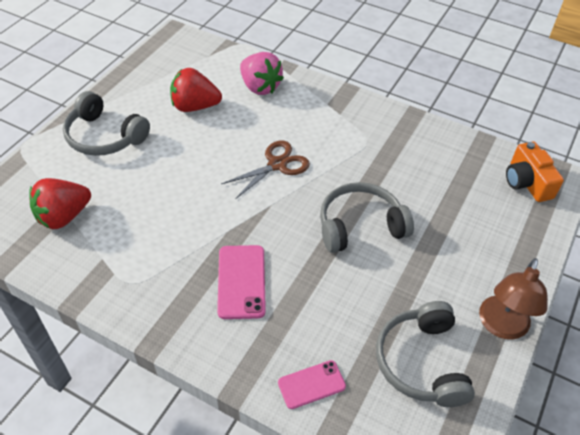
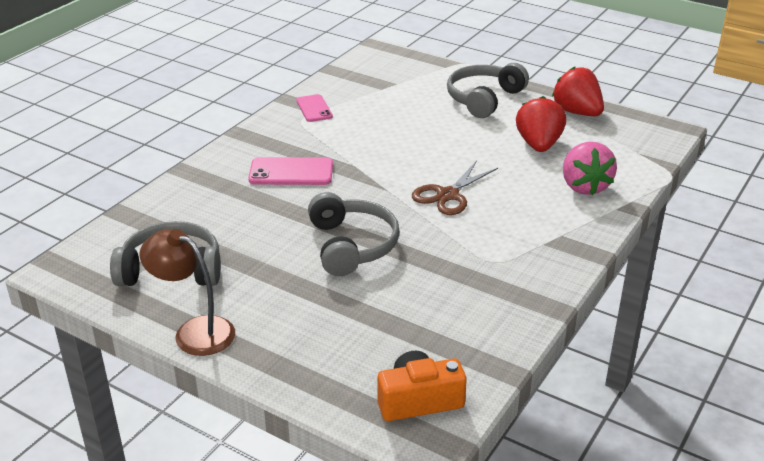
camera: 95 degrees right, 15 degrees down
(63, 216) = (379, 88): red strawberry -> red strawberry (577, 112)
(260, 87) = (584, 186): pink strawberry -> pink strawberry turned 60 degrees counterclockwise
(277, 164) = (448, 195): brown scissors -> brown scissors turned 75 degrees clockwise
(311, 384) = (172, 205): pink phone -> pink phone (314, 108)

